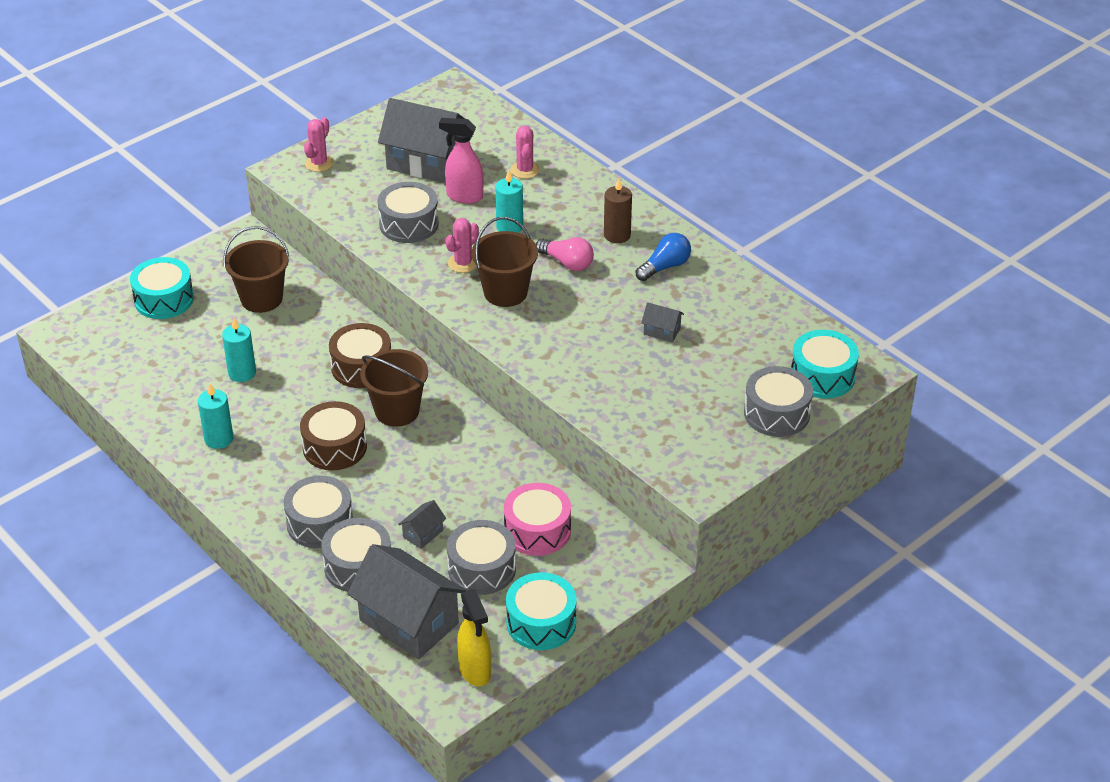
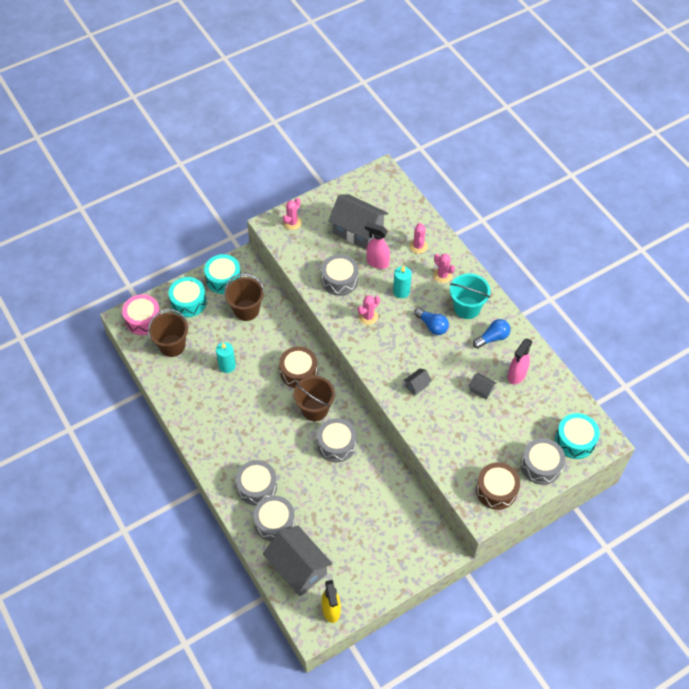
camera: 10 degrees right, 15 degrees up
(219, 439) = (207, 414): turquoise candle -> none
(334, 447) = (274, 431): brown drum -> brown drum (496, 490)
(423, 534) = (316, 504): grey house -> grey house (417, 385)
(482, 569) = (347, 536): grey drum -> grey drum (336, 444)
(505, 292) = (390, 344): brown bucket -> brown bucket (172, 345)
(537, 530) = (384, 513): pink drum -> pink drum (143, 319)
(541, 622) = (375, 582): turquoise drum -> turquoise drum (223, 279)
(567, 263) = (432, 326): pink light bulb -> blue light bulb
(570, 200) = (442, 275): none -> pink cactus
(617, 235) = (467, 308): brown candle -> turquoise bucket
(713, 308) = (516, 375): none -> pink spray bottle

